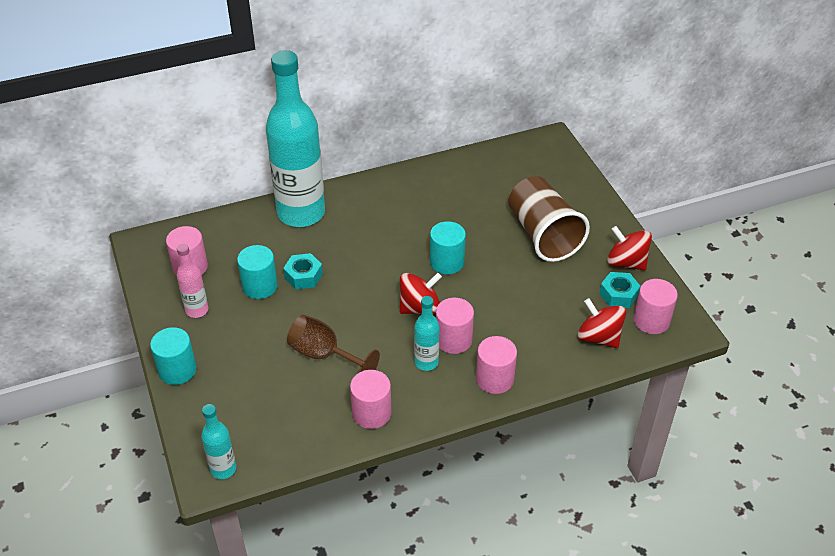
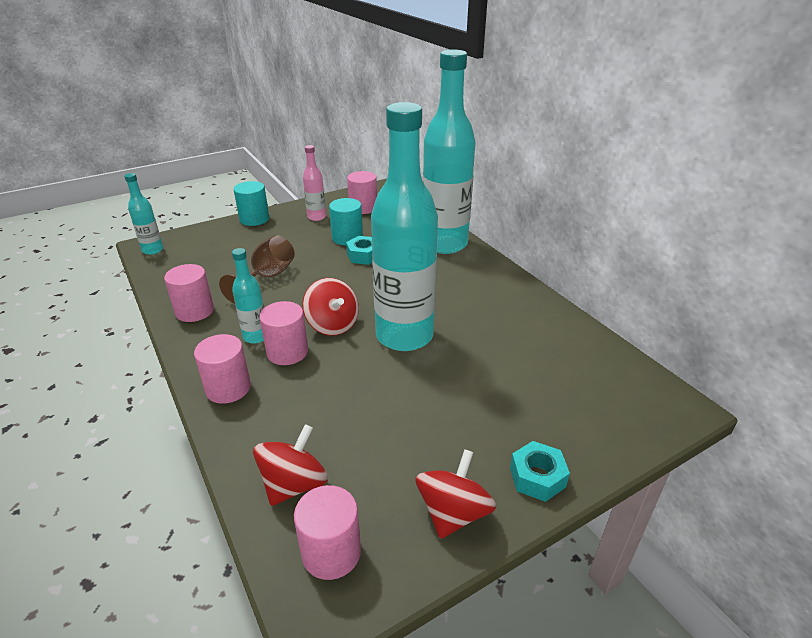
camera: 80 degrees right, 10 degrees down
(447, 262) = (404, 336): turquoise cylinder -> turquoise bottle
(543, 235) = (479, 412): brown cup -> none
(618, 294) = (381, 505): turquoise nut -> turquoise nut (537, 477)

